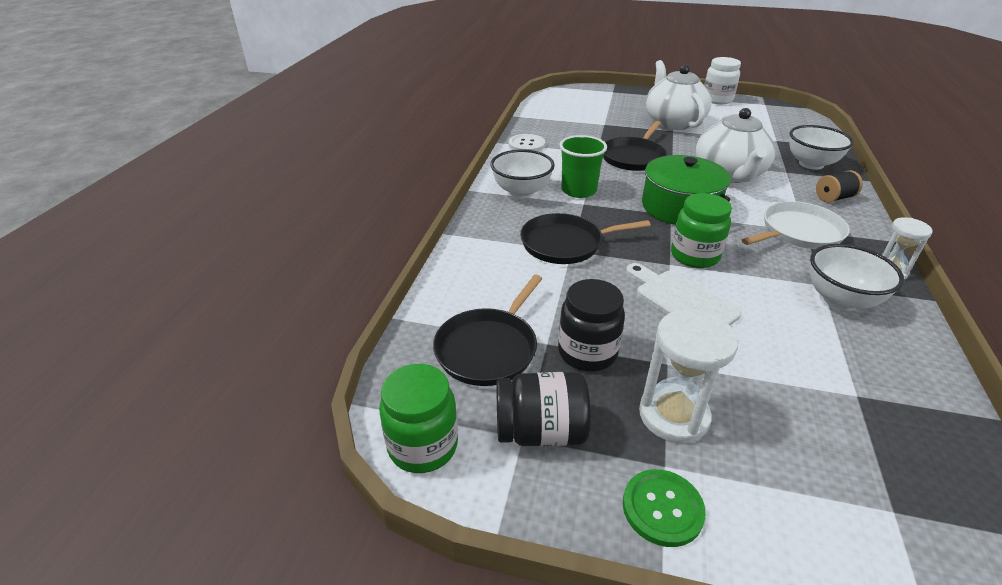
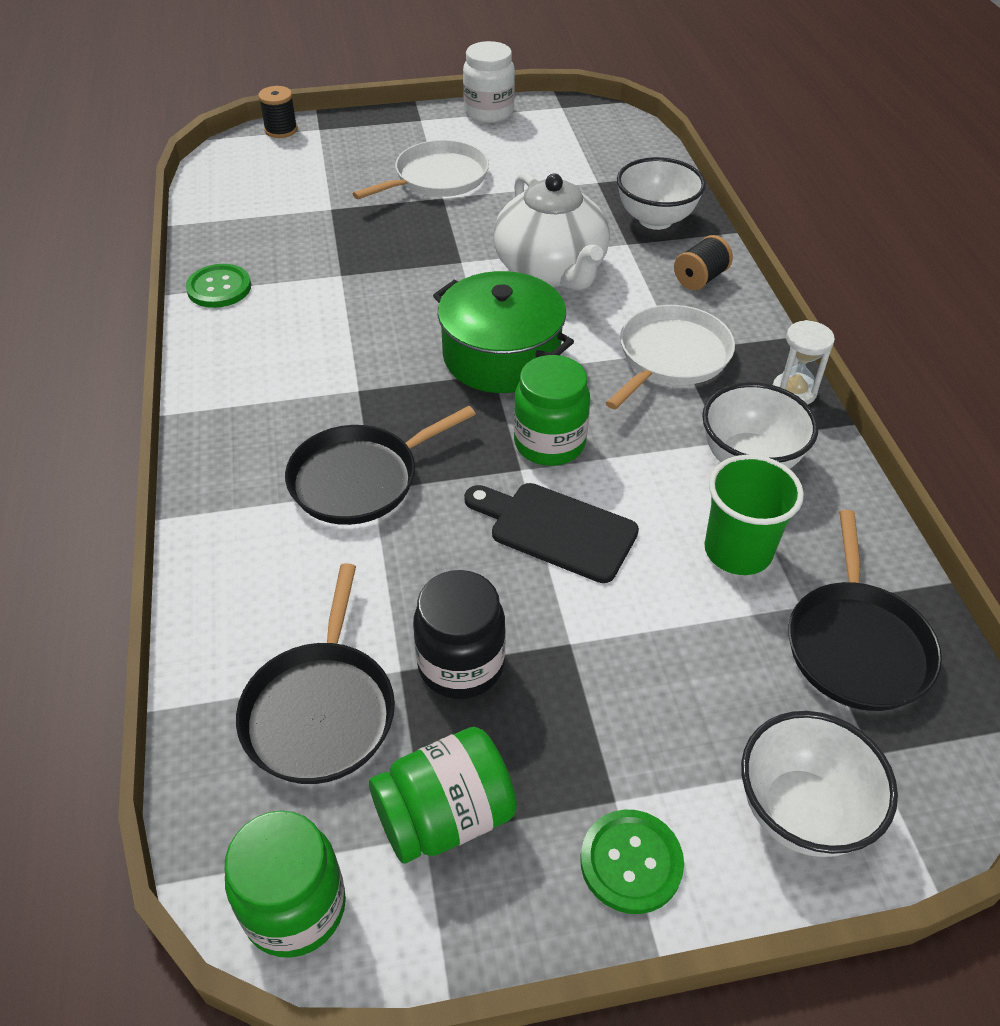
camera: 25 degrees left, 10 degrees up
(521, 192) = (251, 394): white bowl -> white bowl (801, 812)
(526, 145) = (219, 288): white button -> green button
(540, 431) = (445, 816): black jar -> green jar
(578, 190) = (341, 365): green cup -> green cup (738, 551)
(591, 89) = (281, 130): none -> black spool
(633, 157) = (401, 271): black pan -> black pan (857, 645)
(673, 122) = (437, 178): white teapot -> white pan
(673, 415) = (603, 722): white hourglass -> none
(682, 300) = (556, 529): white cutting board -> black cutting board

